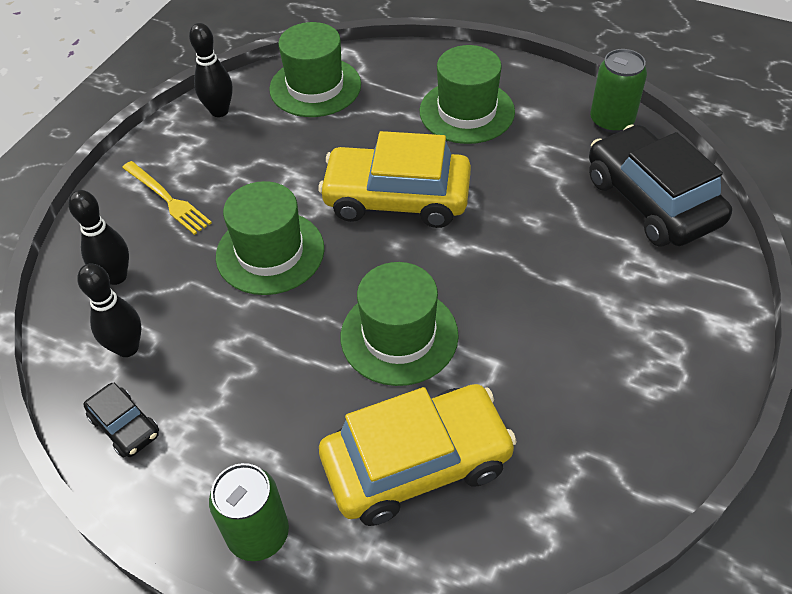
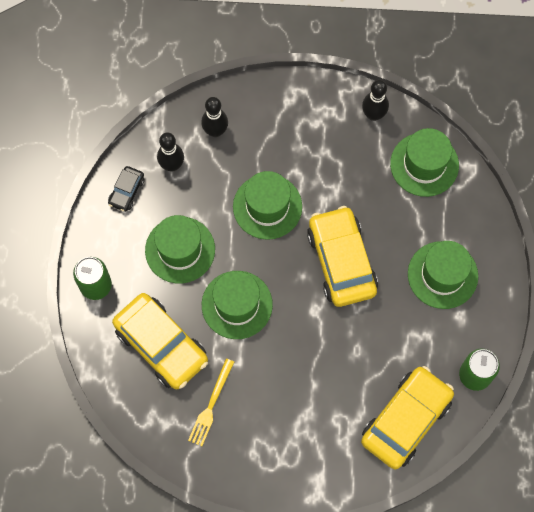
camera: 65 degrees right, 20 degrees up
(167, 199) = (284, 126): yellow fork -> yellow fork (211, 405)
(270, 382) = (180, 250): none -> green hat
(651, 200) = (406, 420): black car -> yellow car

